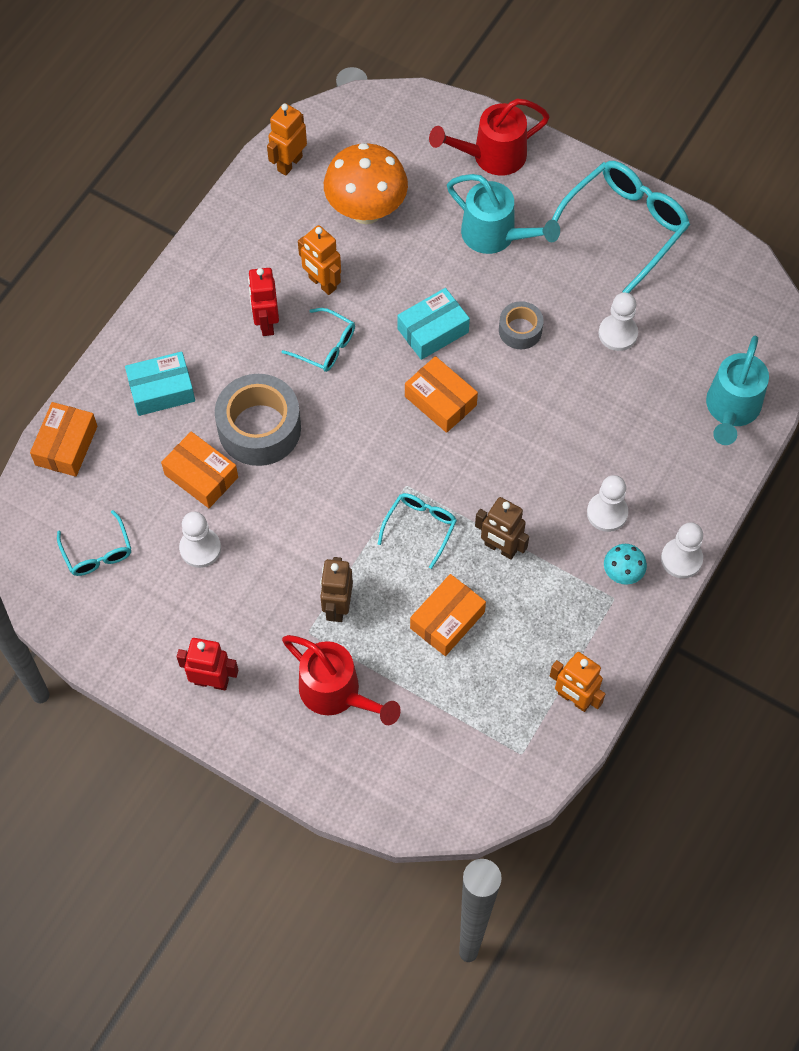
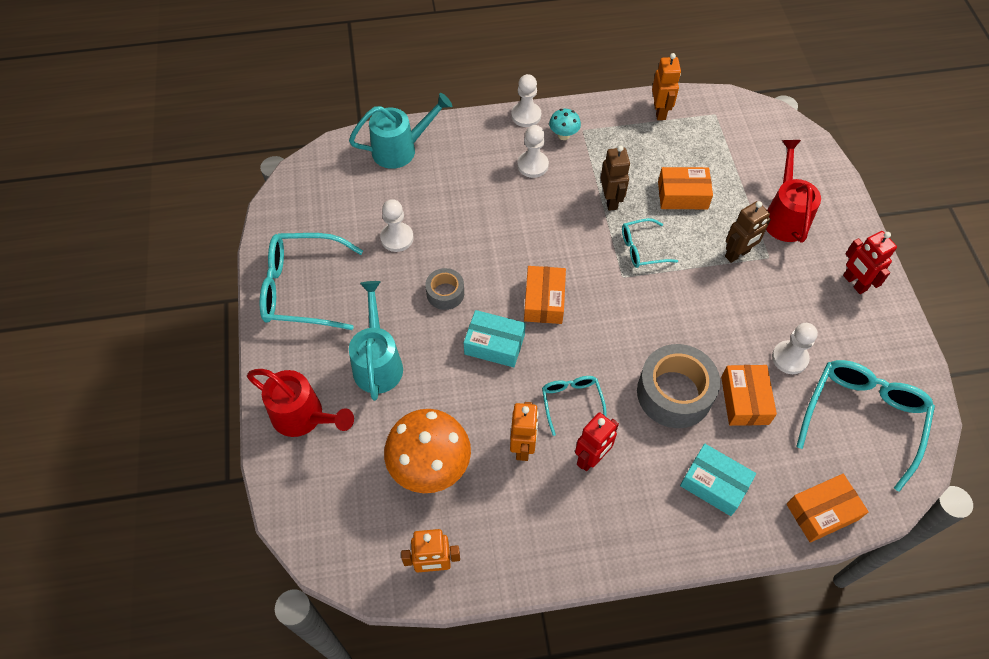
camera: 130 degrees left, 5 degrees down
(97, 552) = (862, 418): turquoise glasses -> turquoise glasses, size x1.88

